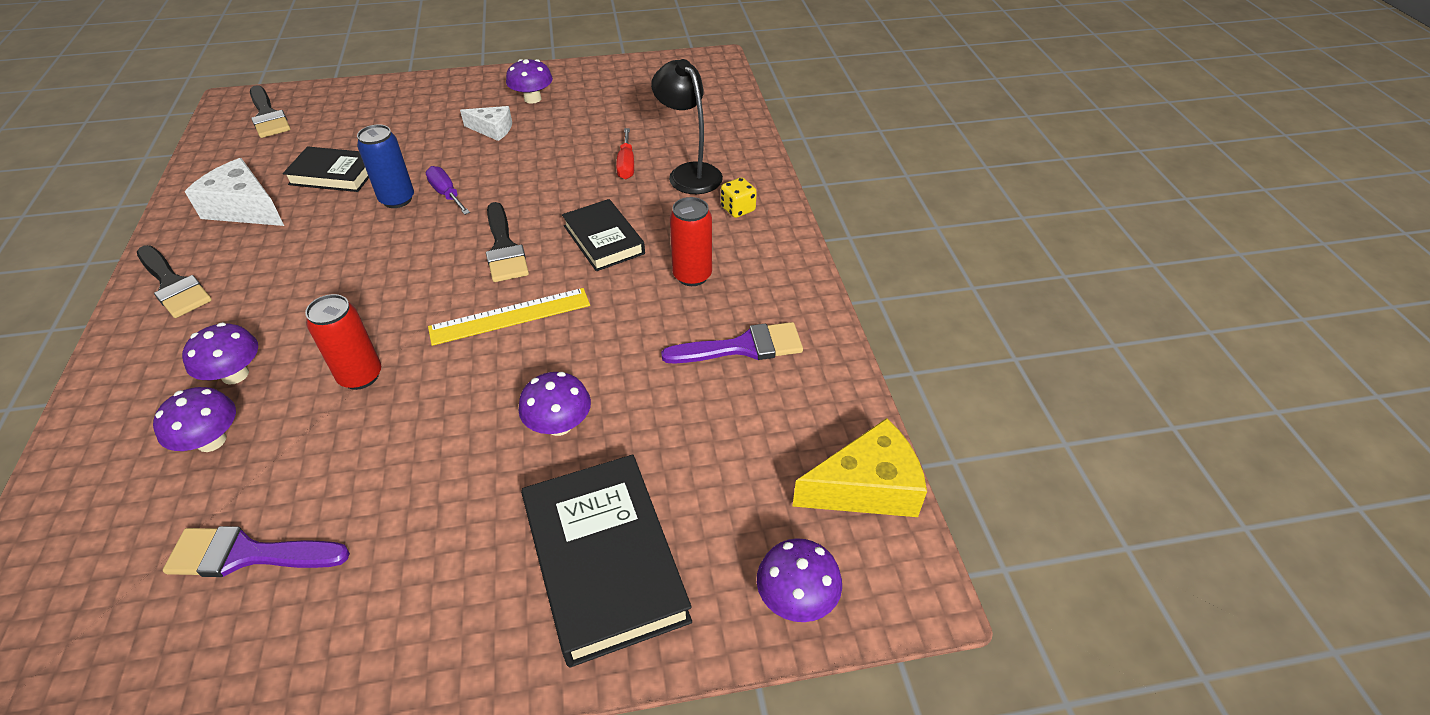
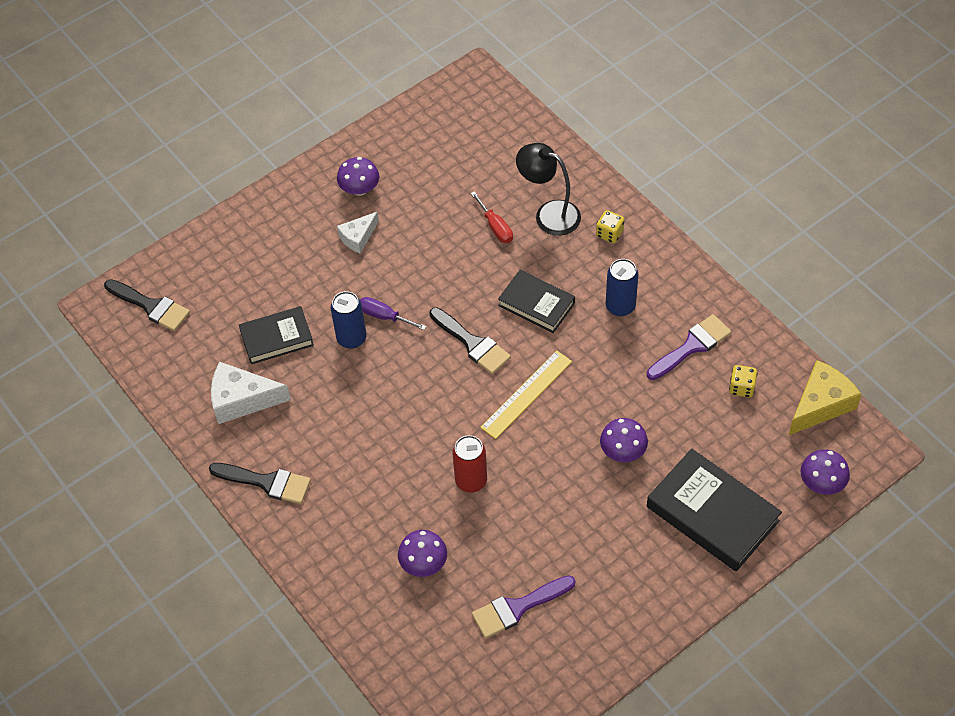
camera: 25 degrees left, 10 degrees up
(235, 375) = (389, 519): purple mushroom -> none
(492, 129) = (358, 237): white cheese -> white cheese turned 150 degrees clockwise
(692, 275) = (620, 306): red can -> blue can
(770, 418) = (741, 388): none -> yellow dice

